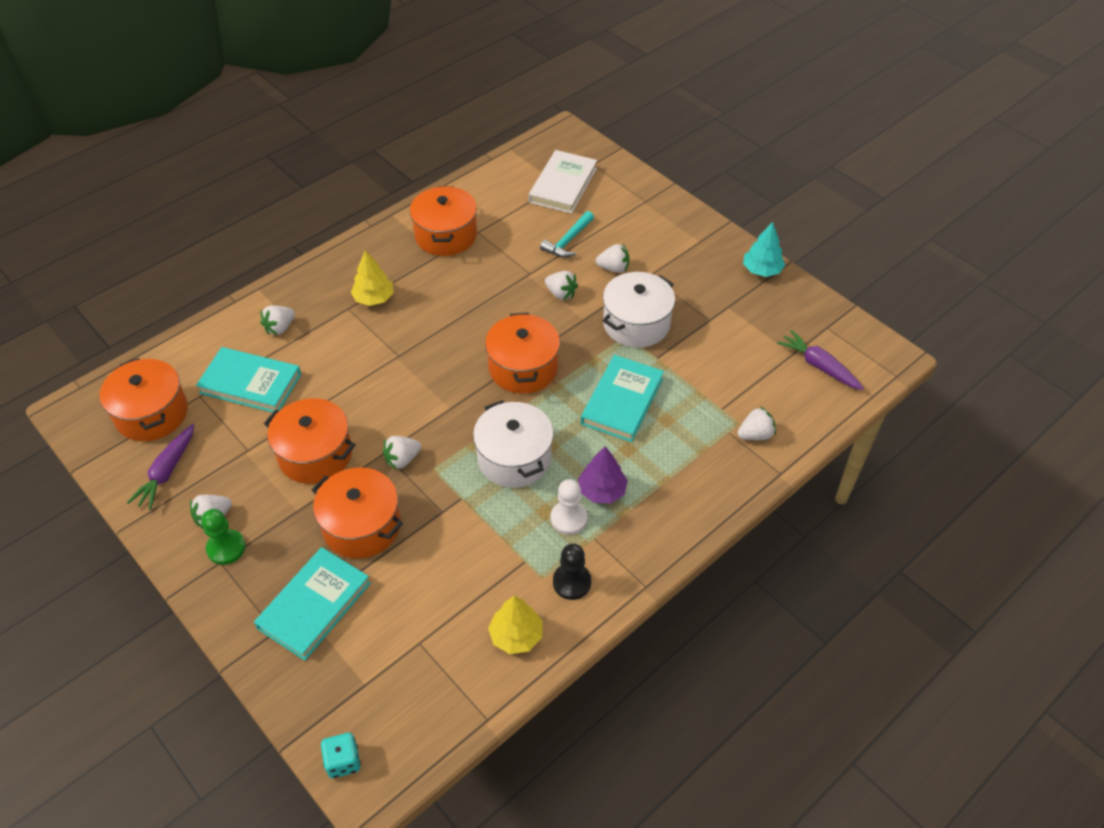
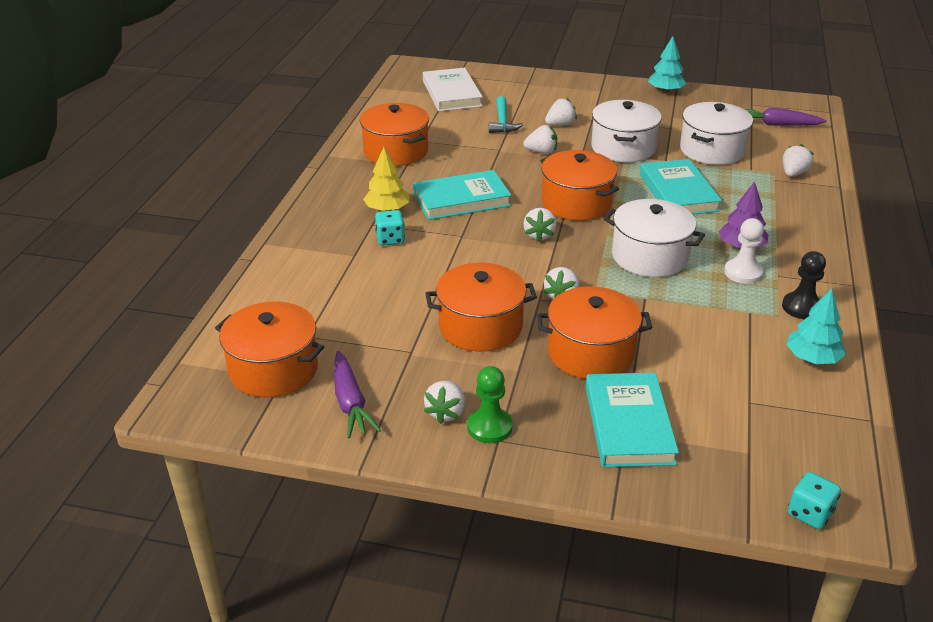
camera: 35 degrees left, 15 degrees down
(250, 383) = (348, 307): turquoise book -> turquoise book (461, 199)
(280, 328) = (324, 260): white strawberry -> white strawberry (539, 235)
(344, 331) = (390, 239): none -> turquoise dice
(516, 635) = (812, 358): yellow tree -> turquoise tree
(714, 367) = (712, 150): none -> white pot

